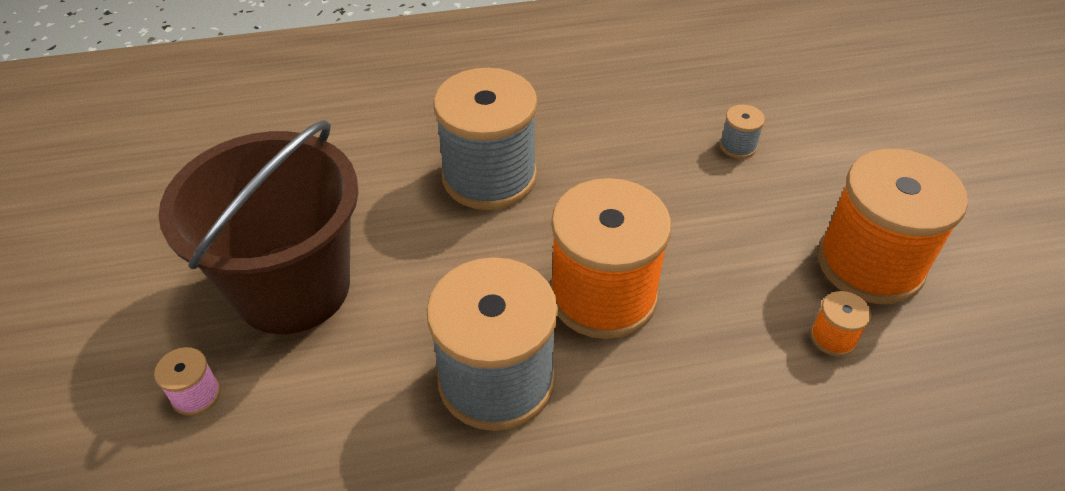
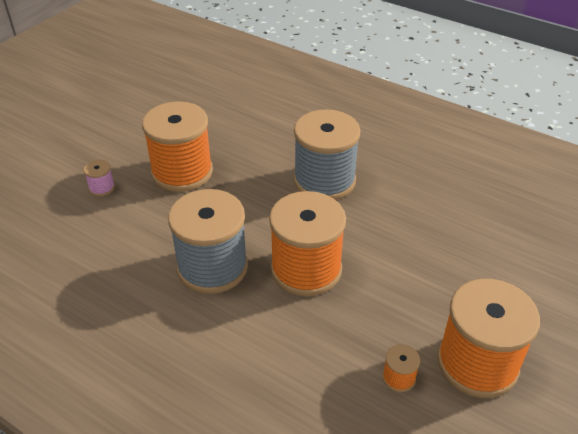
camera: 45 degrees right, 5 degrees down
(293, 287) = (182, 172): brown bucket -> orange spool
(738, 146) = (484, 252): grey spool -> none

